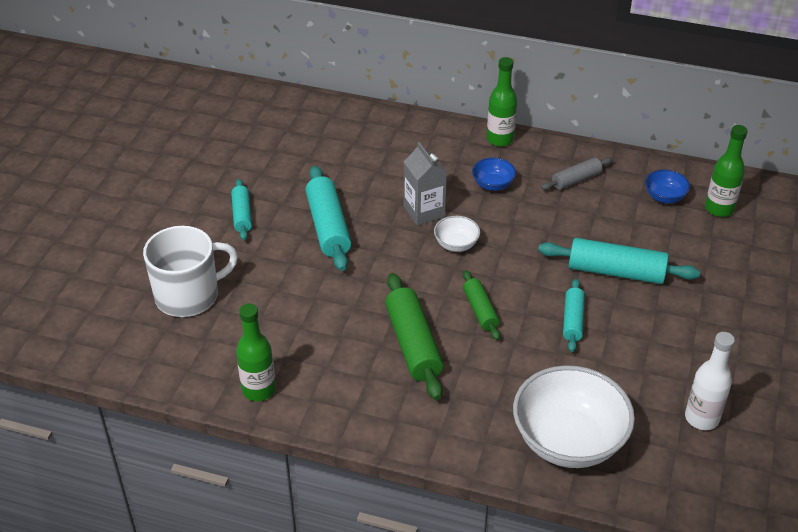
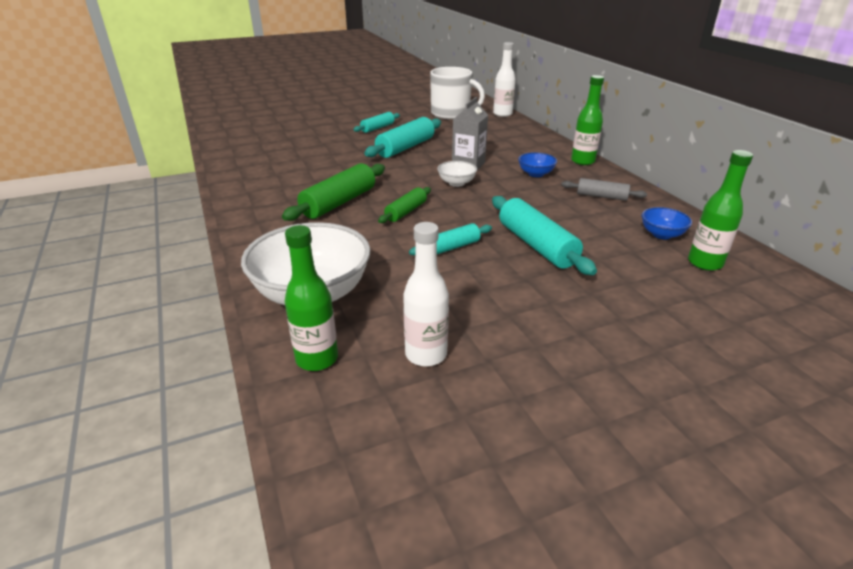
camera: 50 degrees right, 10 degrees down
(188, 295) = (294, 138): white mug -> white mug (451, 114)
(259, 390) = (239, 176): green bottle -> green bottle (317, 359)
(321, 104) = (502, 114): none -> white bottle

